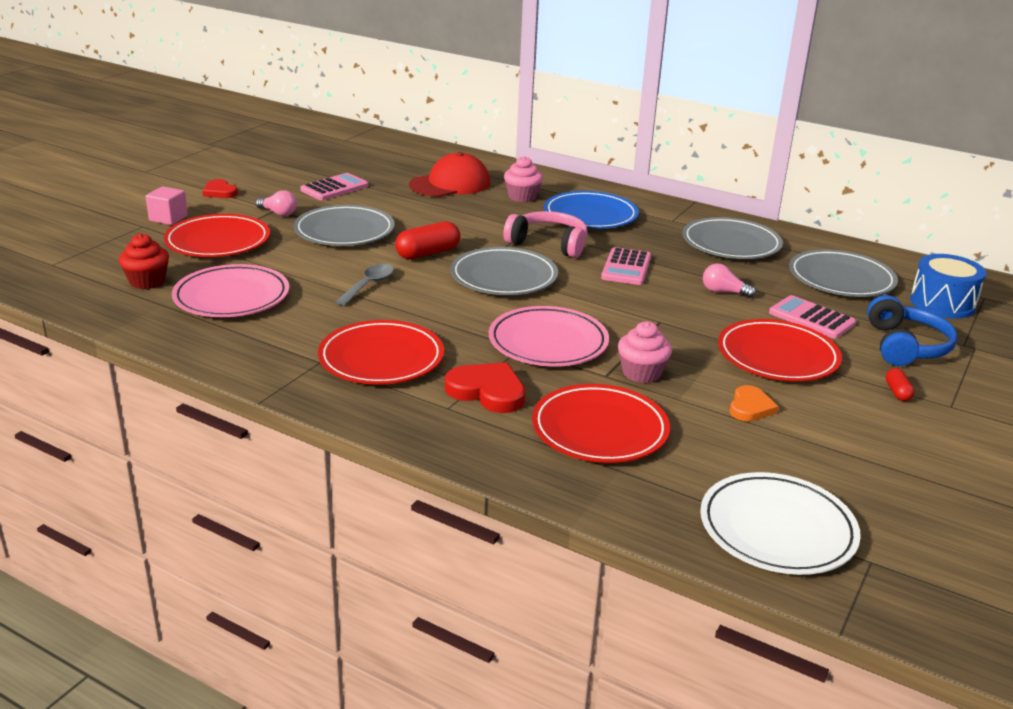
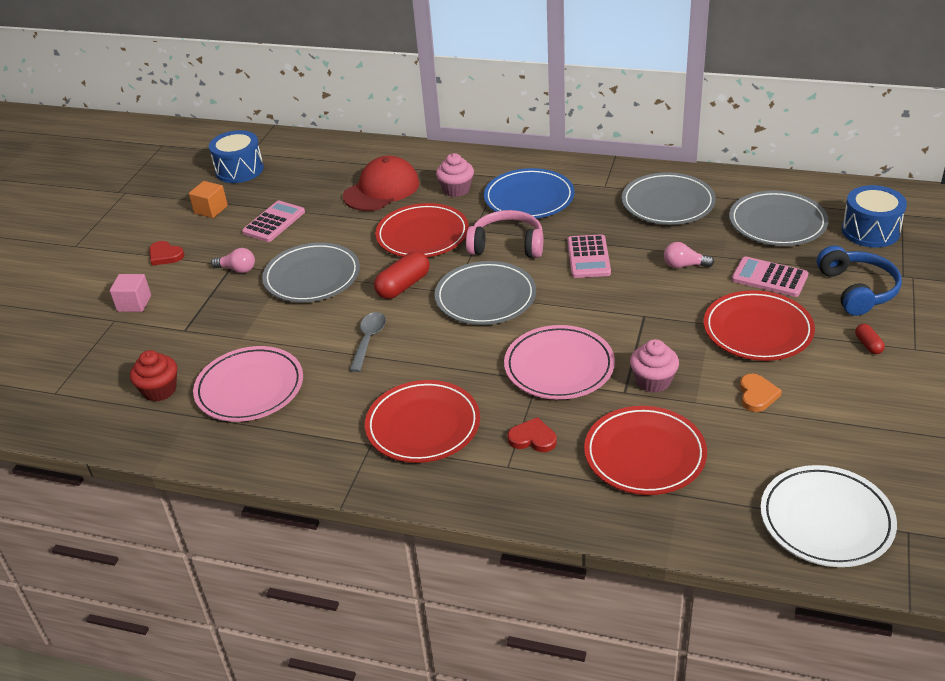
camera: 10 degrees left, 10 degrees up
(218, 241) = (199, 321): red plate -> red plate (422, 235)
(282, 169) = (211, 210): none -> orange cube
(327, 148) = (239, 170): none -> blue drum
(487, 391) = (532, 438): red heart -> red heart, size x0.64

